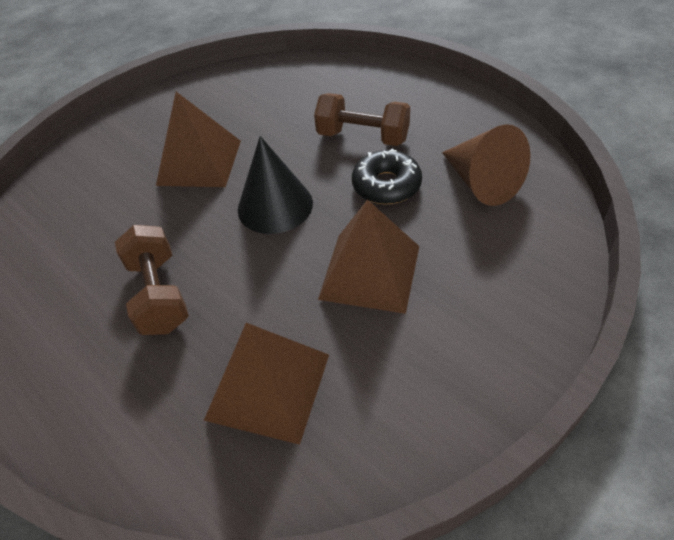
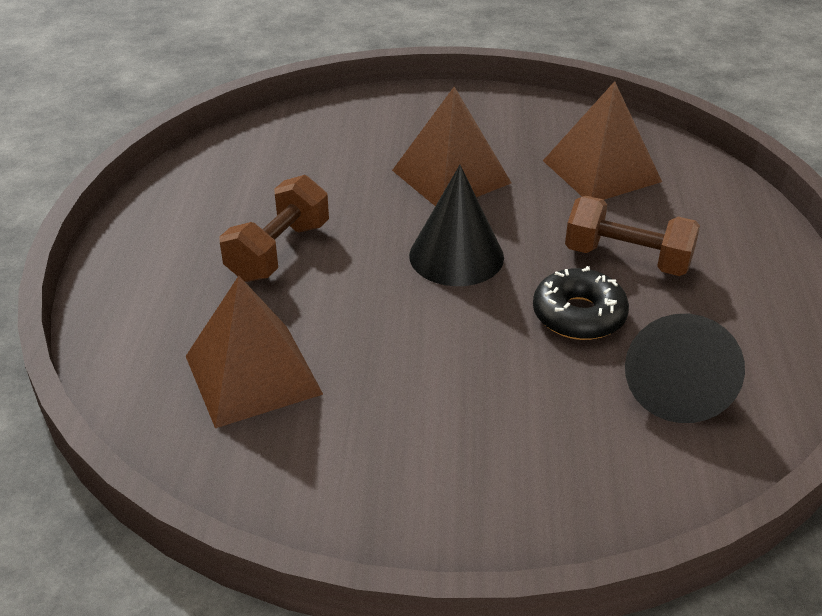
camera: 45 degrees right, 10 degrees down
(363, 137) = (627, 259): brown dumbbell -> brown dumbbell turned 45 degrees counterclockwise
(370, 272) = (448, 367): brown pyramid -> brown pyramid (601, 171)
(481, 182) = (677, 386): brown cone -> black cone

